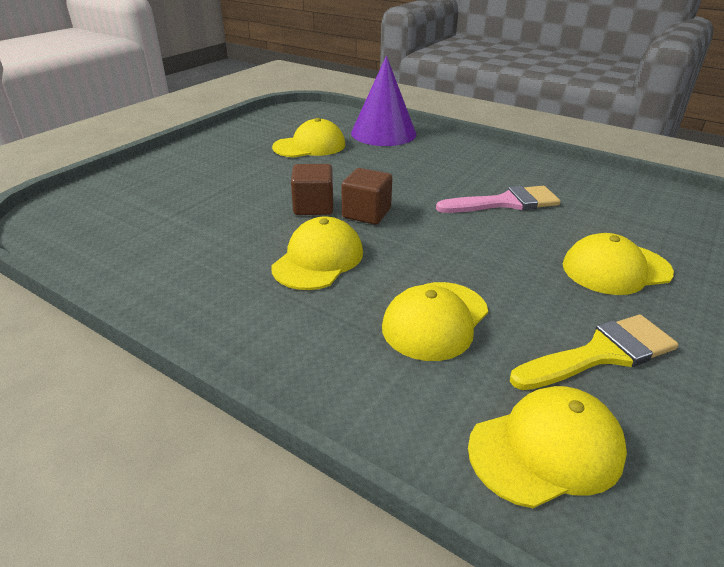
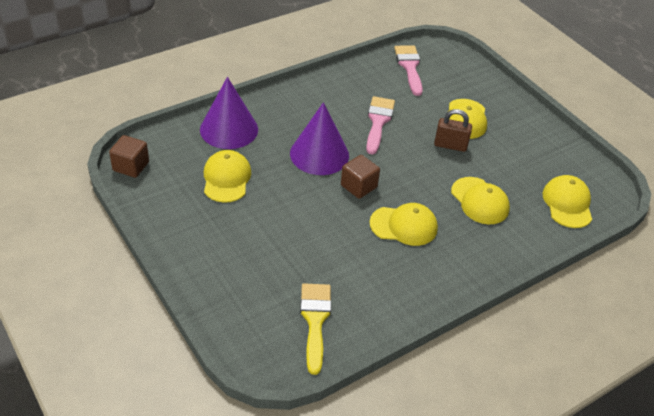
camera: 70 degrees left, 10 degrees up
(313, 207) = (335, 208): brown cube -> brown cube (131, 166)
(318, 259) = (404, 226): yellow cap -> yellow cap turned 135 degrees clockwise
(398, 180) = (319, 154): none -> purple cone
(533, 266) = (450, 145): none -> brown padlock
(601, 353) = (523, 160): yellow brush -> yellow brush (315, 320)
(653, 202) = (409, 67): none -> pink brush

